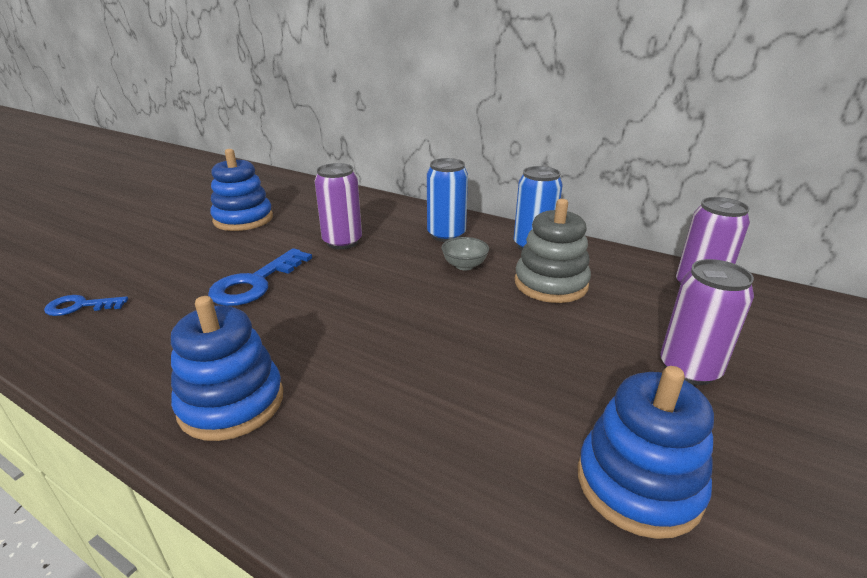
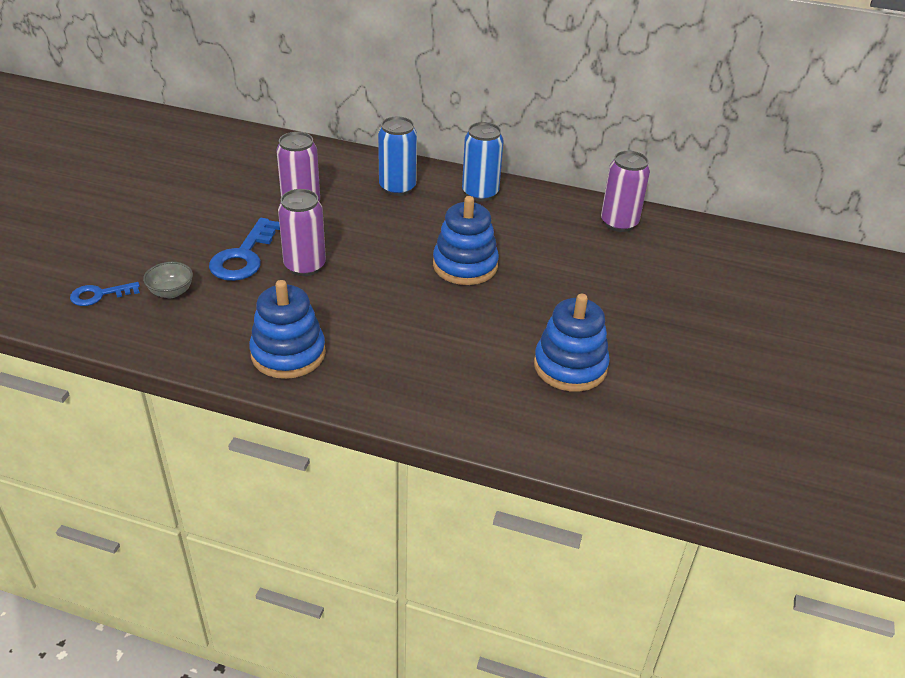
camera: 15 degrees left, 10 degrees up
(243, 219) = (184, 186): blue stacking toy -> blue stacking toy (465, 265)
(464, 265) = (424, 220): grey bowl -> grey bowl (171, 292)
(550, 284) = (501, 231): grey stacking toy -> none
(689, 369) = (605, 292): purple can -> purple can (305, 266)

